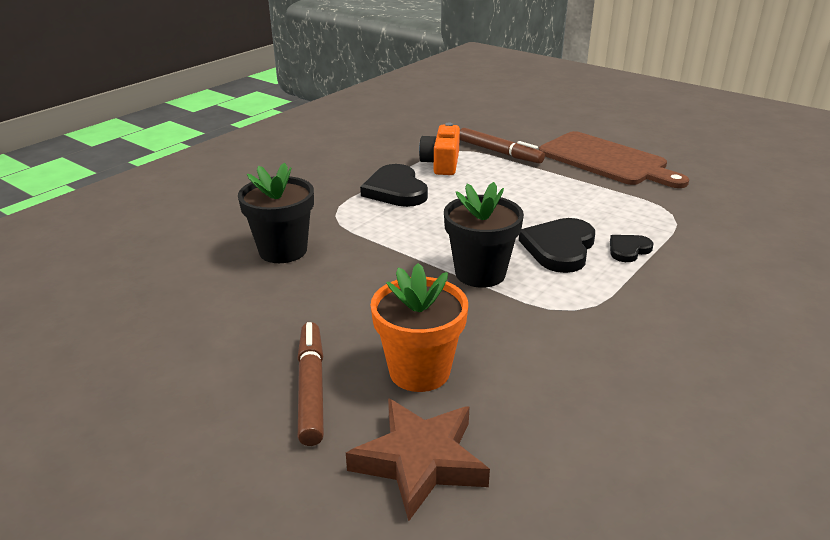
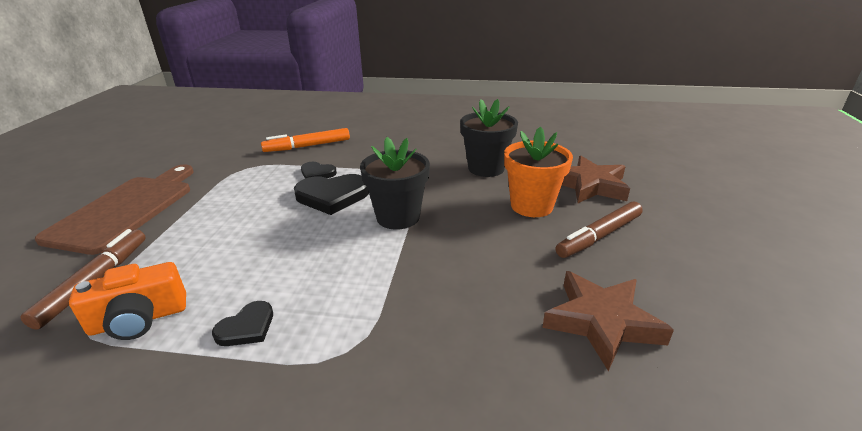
camera: 120 degrees left, 0 degrees up
(224, 318) = (601, 322): none -> brown star
(283, 250) = (461, 351): black flower pot -> black flower pot (486, 168)
(395, 190) = (247, 327): black heart -> black heart, size x0.56
(727, 258) = (307, 146): none -> orange marker

